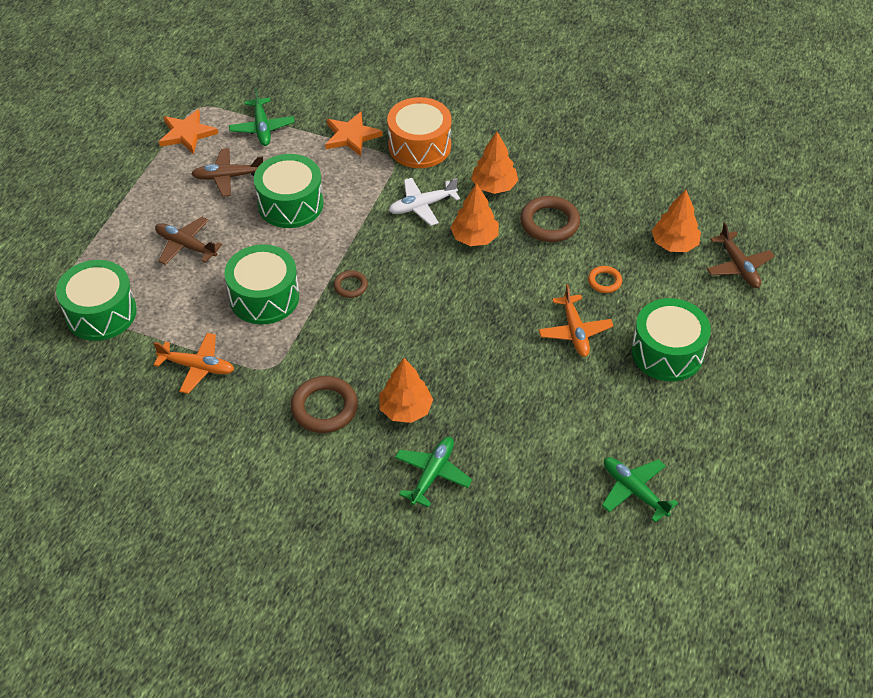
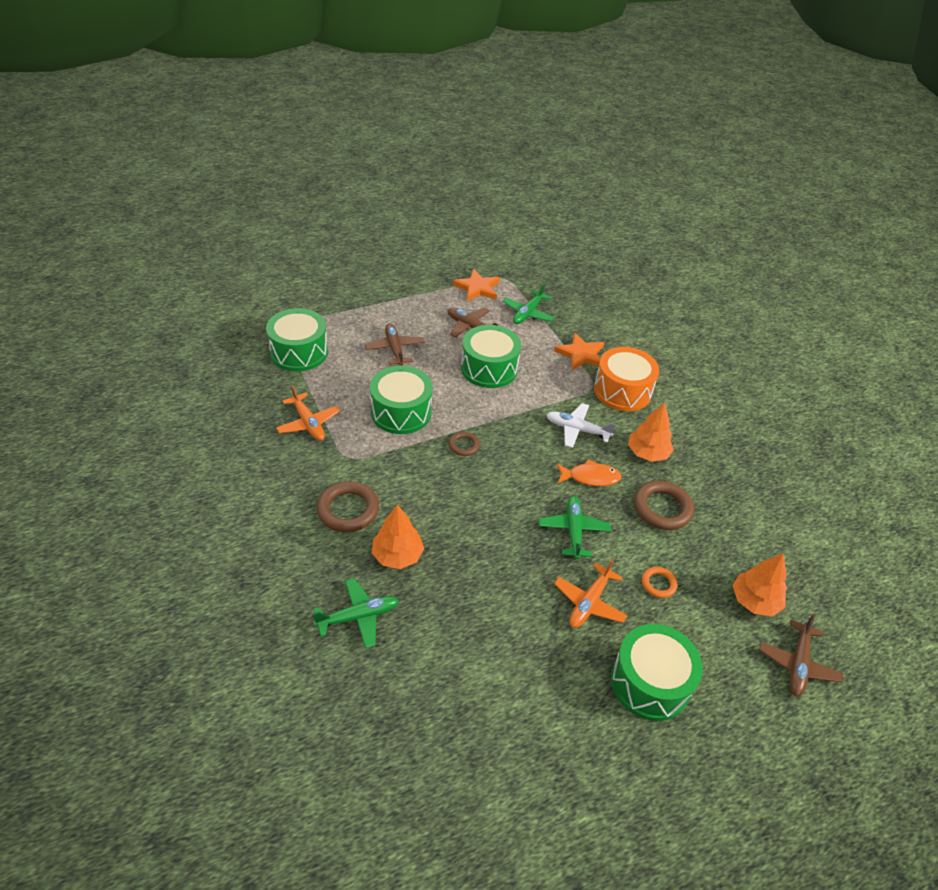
camera: 40 degrees right, 5 degrees down
(474, 237) = (590, 477): orange tree -> orange fish
(634, 491) = (490, 771): green plane -> green plane (573, 530)

